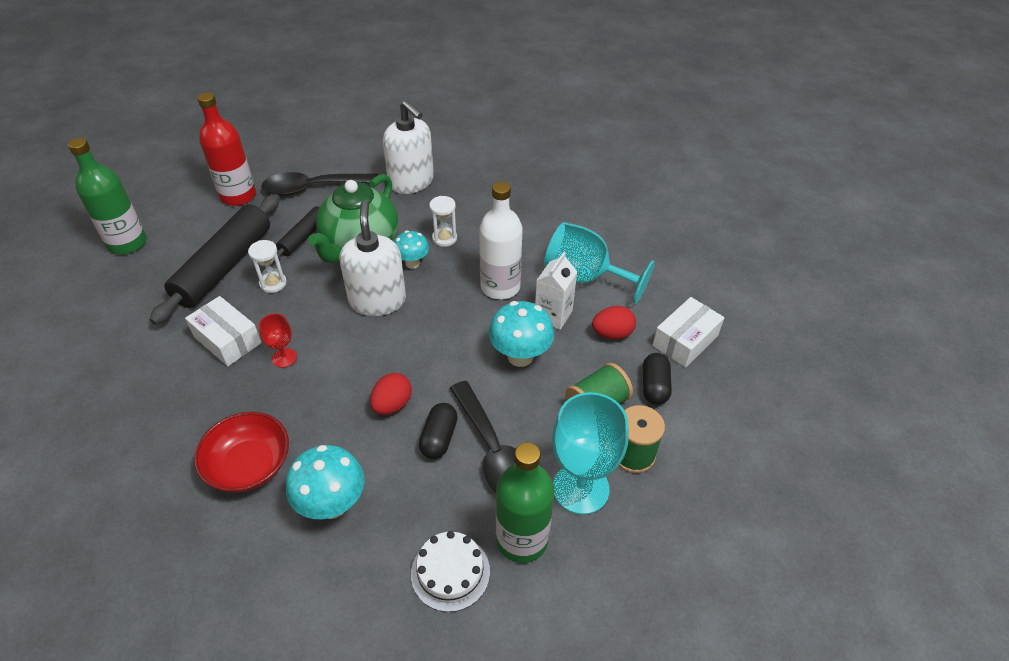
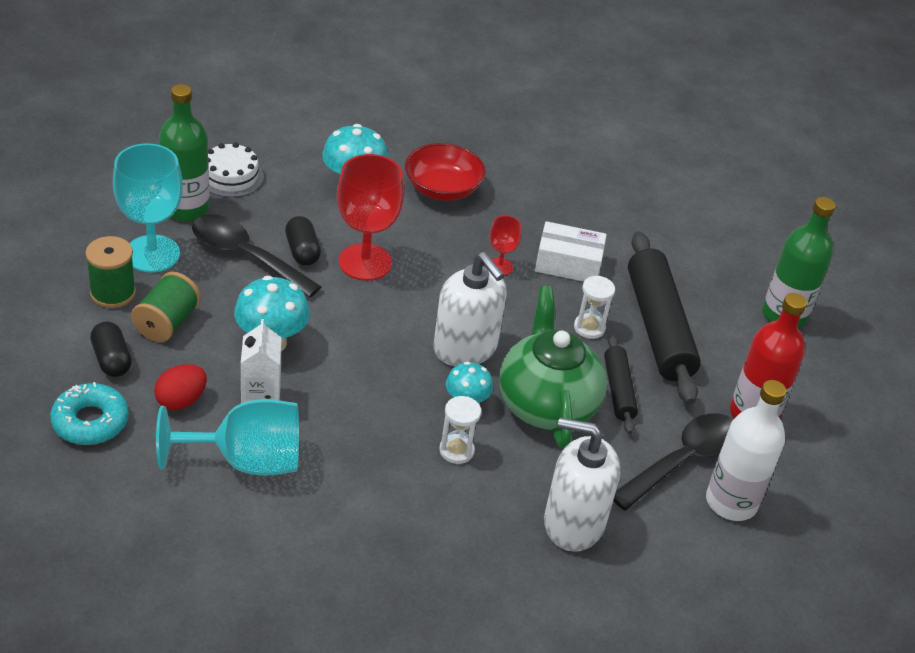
camera: 145 degrees right, 5 degrees down
(392, 404) = (365, 262): red egg -> red goblet
(500, 287) = (343, 411): white bottle -> white bottle (731, 502)
(685, 341) = (90, 421): white box -> turquoise donut

